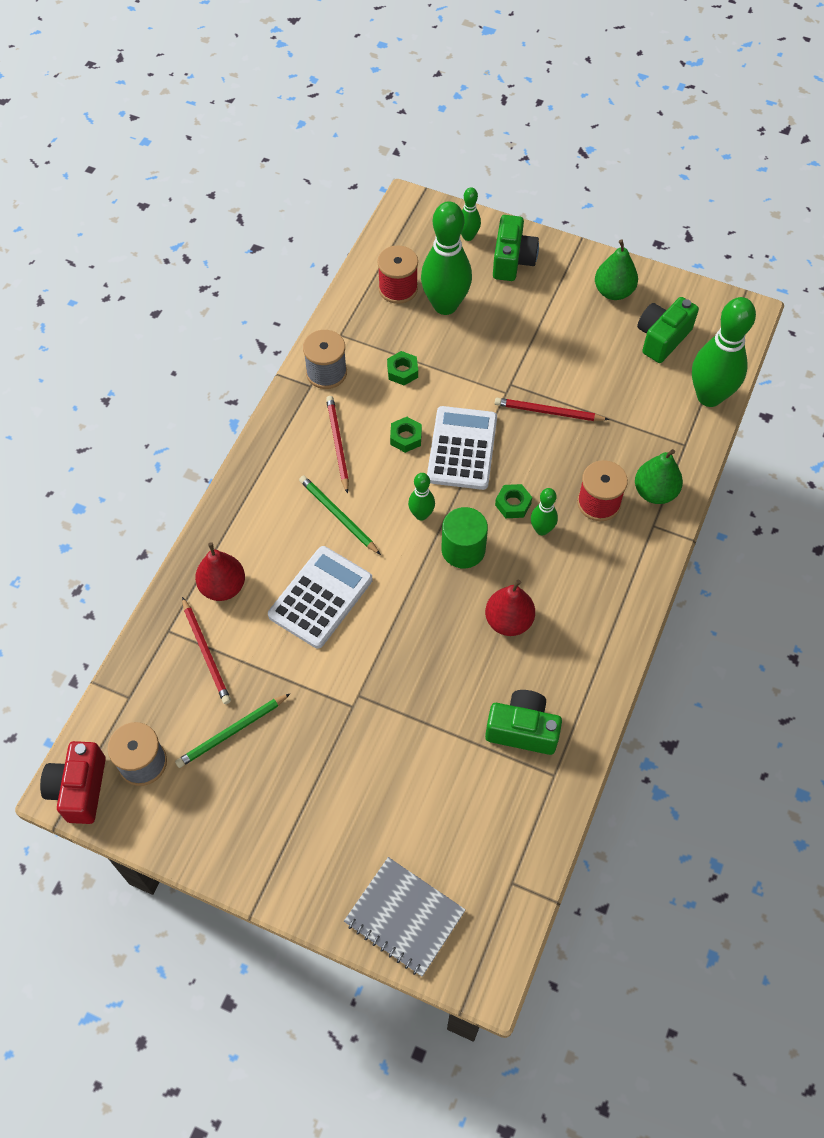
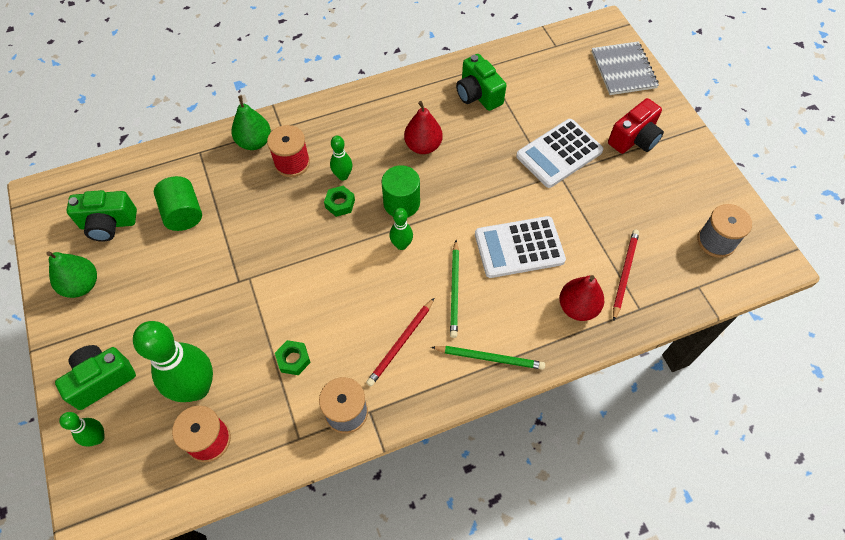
camera: 135 degrees left, 0 degrees up
(79, 789) = (768, 257): red camera -> red camera (634, 139)
(232, 732) = (645, 215): green pencil -> green pencil (490, 358)
(406, 437) = (351, 305): green nut -> none
(462, 448) = (325, 265): white calculator -> white calculator (559, 153)
(548, 412) = (243, 240): red pencil -> none
(621, 391) = (183, 213): none -> green cylinder
(709, 396) = (143, 165): green bowling pin -> none

